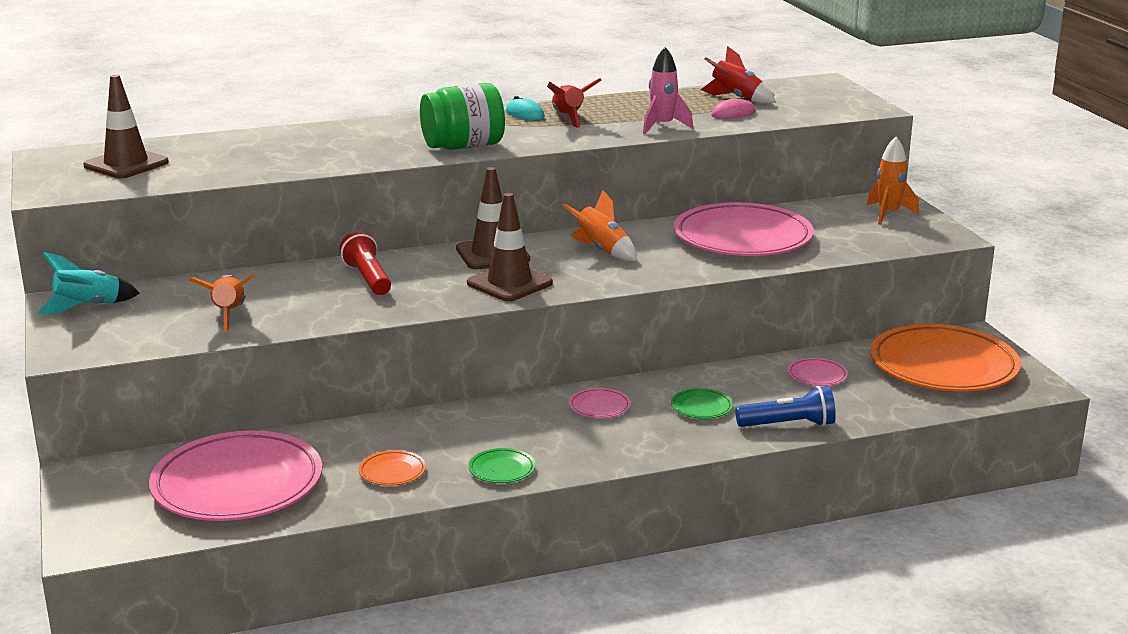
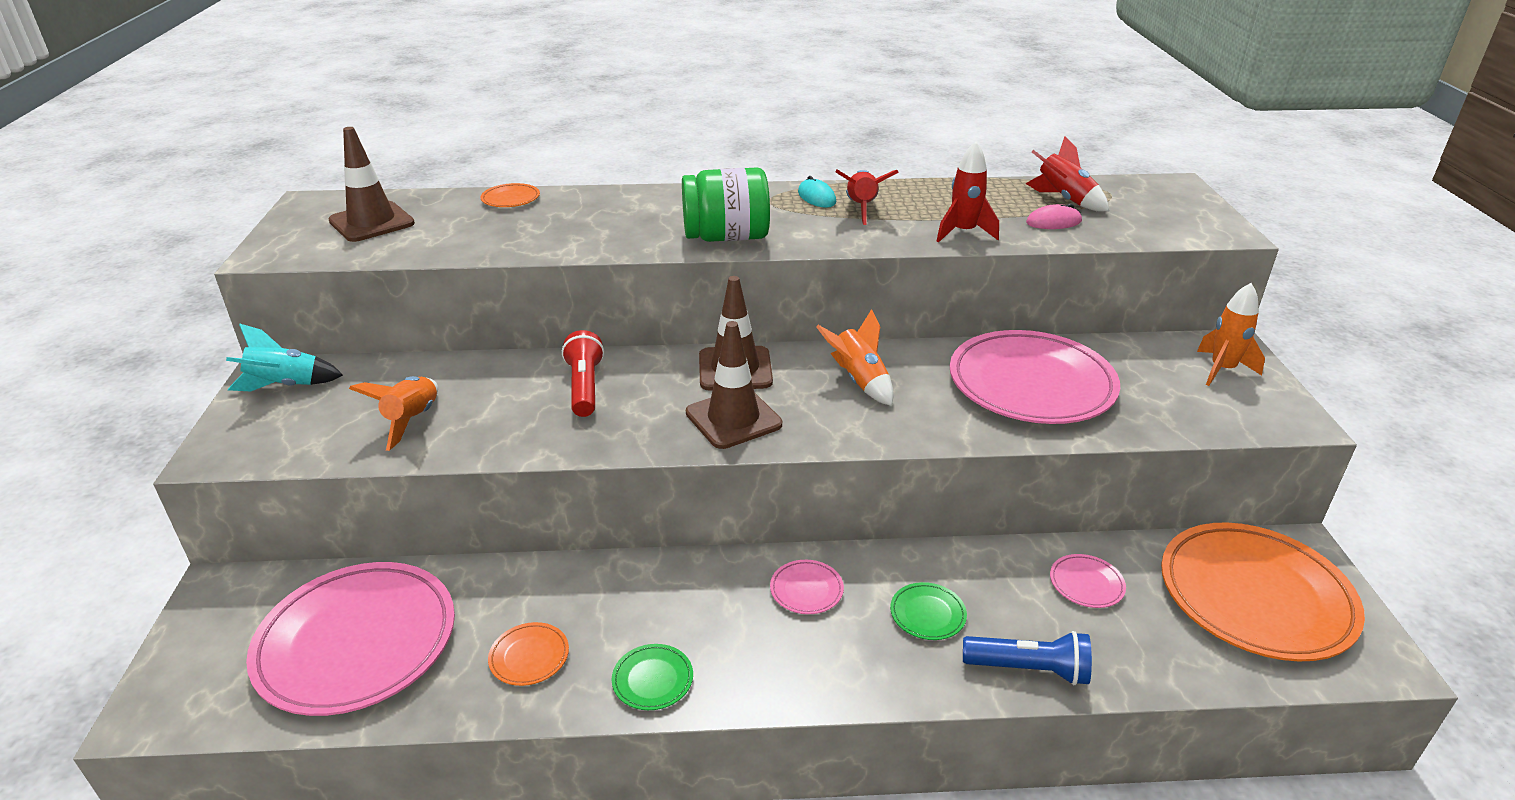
camera: 15 degrees right, 10 degrees up
(244, 138) = (510, 199): none -> orange plate
(662, 126) = (963, 233): pink rocket -> red rocket

